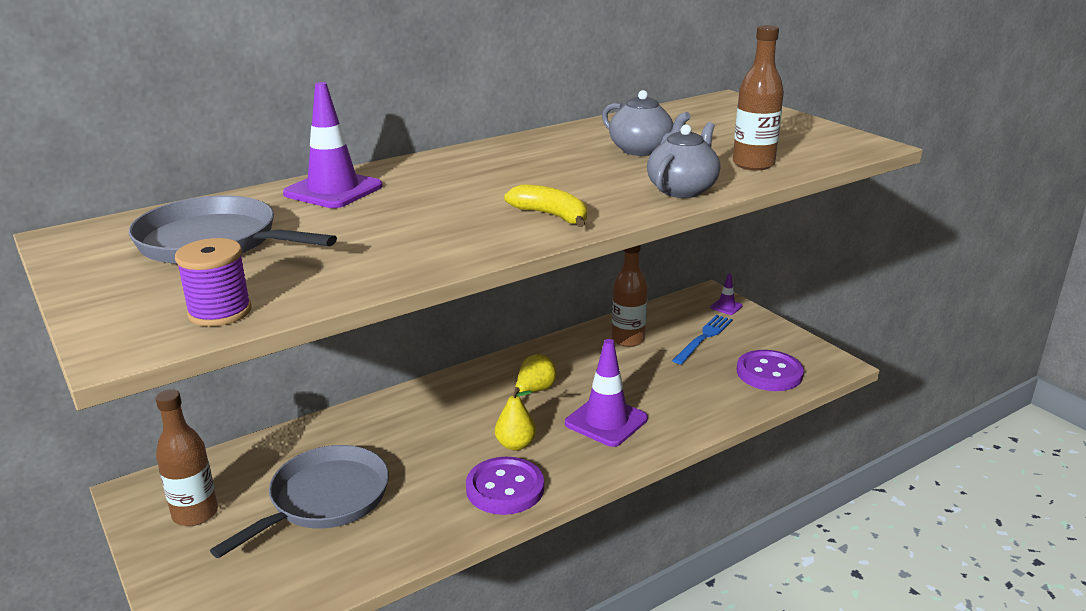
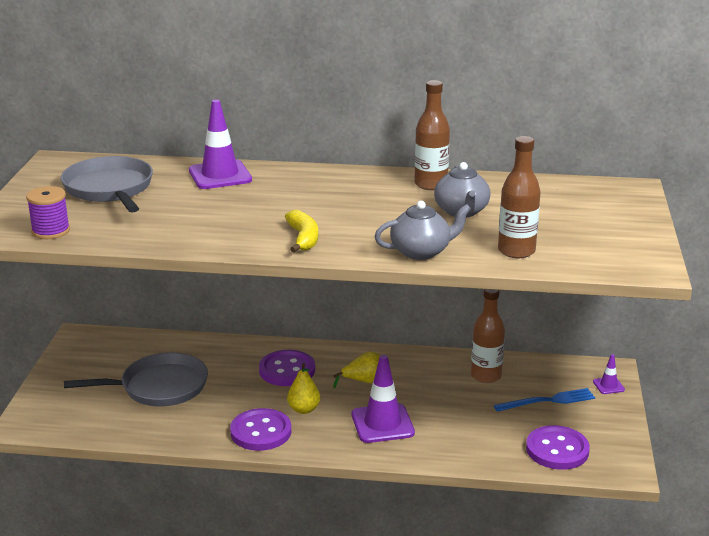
camera: 40 degrees right, 0 degrees up
(195, 513) = (91, 362): brown bottle -> brown bottle (430, 184)
(444, 415) = (287, 370): none -> purple button

